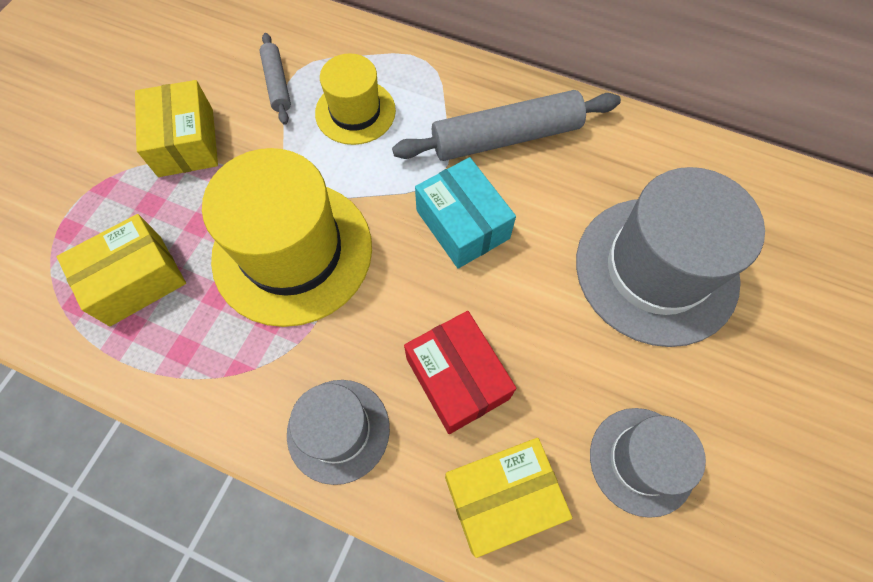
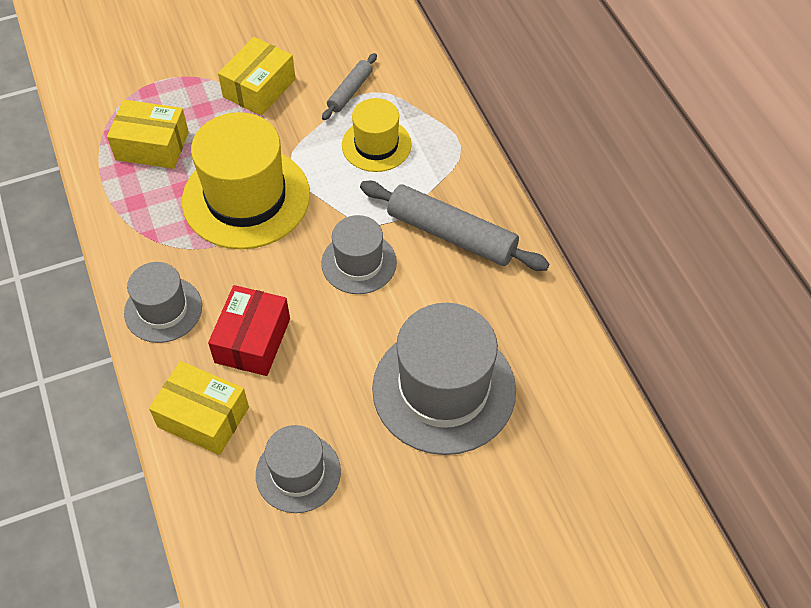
camera: 45 degrees right, 10 degrees down
(462, 224) = (359, 263): turquoise box -> grey hat

